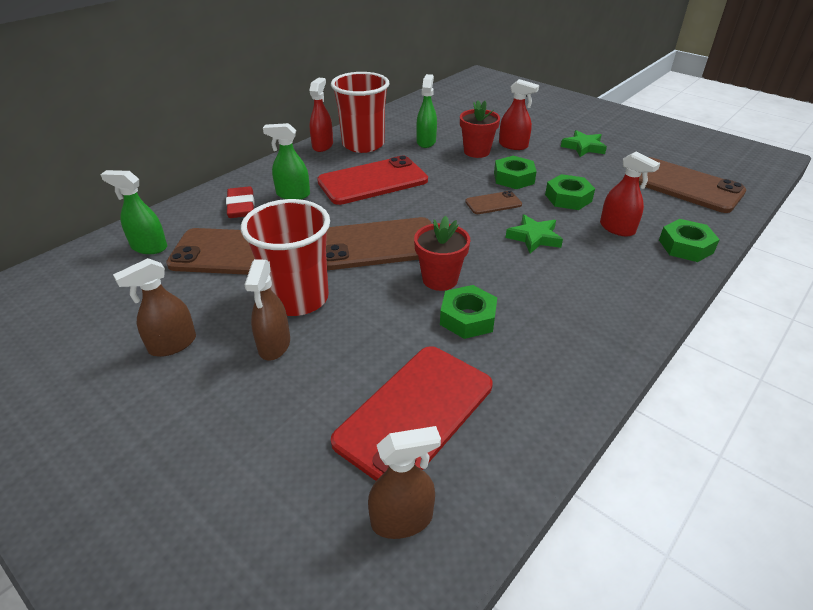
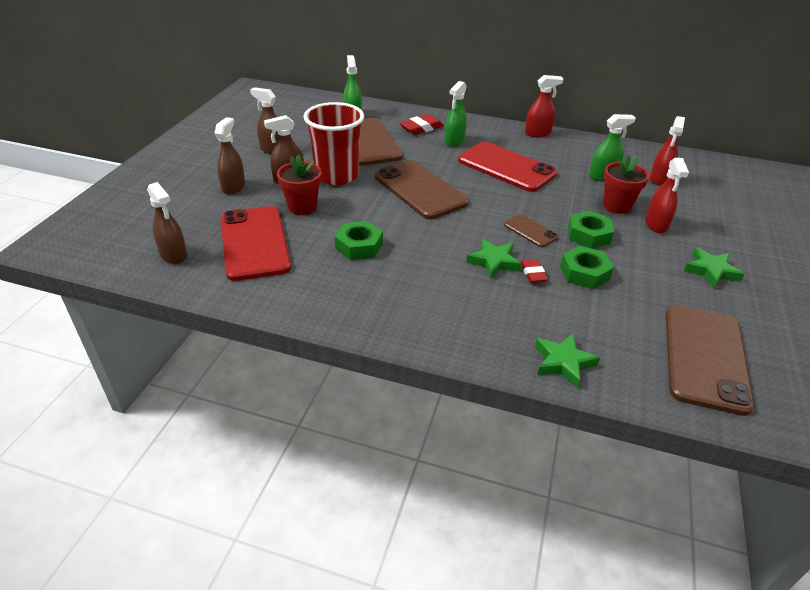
camera: 65 degrees right, 0 degrees up
(247, 410) = (233, 187): none -> brown spray bottle
(293, 194) = (454, 141): green spray bottle -> green spray bottle turned 135 degrees counterclockwise
(363, 144) = (560, 149): red cup -> none
(415, 413) = (254, 243): red phone -> red phone turned 60 degrees clockwise
(440, 279) = (397, 225): red flower pot -> red flower pot (302, 207)
(560, 222) = (533, 273): none -> red eraser
(617, 228) = (555, 311): red spray bottle -> red spray bottle (659, 179)
(685, 246) = (563, 362): green nut -> green star

